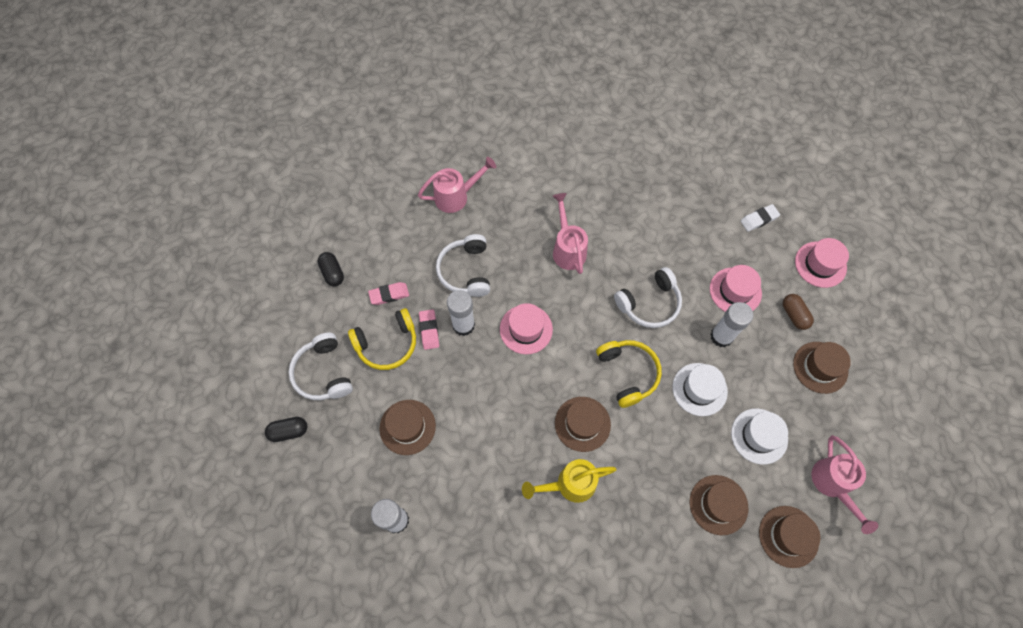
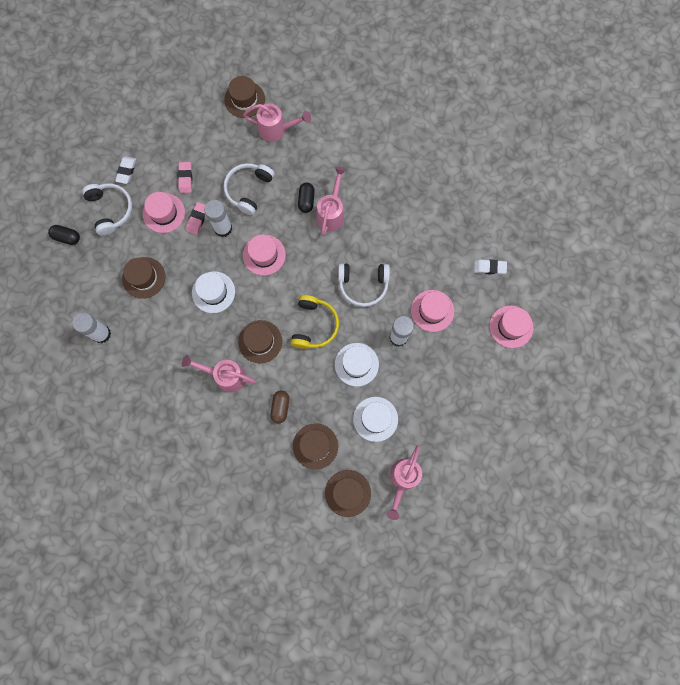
camera: 30 degrees right, 10 degrees up
(317, 321) = (126, 171): none -> white eraser
(323, 373) = (110, 210): white headphones -> white headphones turned 150 degrees clockwise
(332, 273) = (156, 141): black capsule -> black capsule (306, 200)
(387, 344) = (164, 213): yellow headphones -> pink hat
(389, 295) = (185, 178): pink eraser -> pink eraser turned 75 degrees clockwise
(496, 399) = (213, 292): none -> white hat
(570, 484) = (226, 376): yellow watering can -> pink watering can
(794, 315) = (463, 352): brown capsule -> brown capsule (280, 407)
(820, 367) = (454, 398): brown hat -> brown hat (244, 99)

